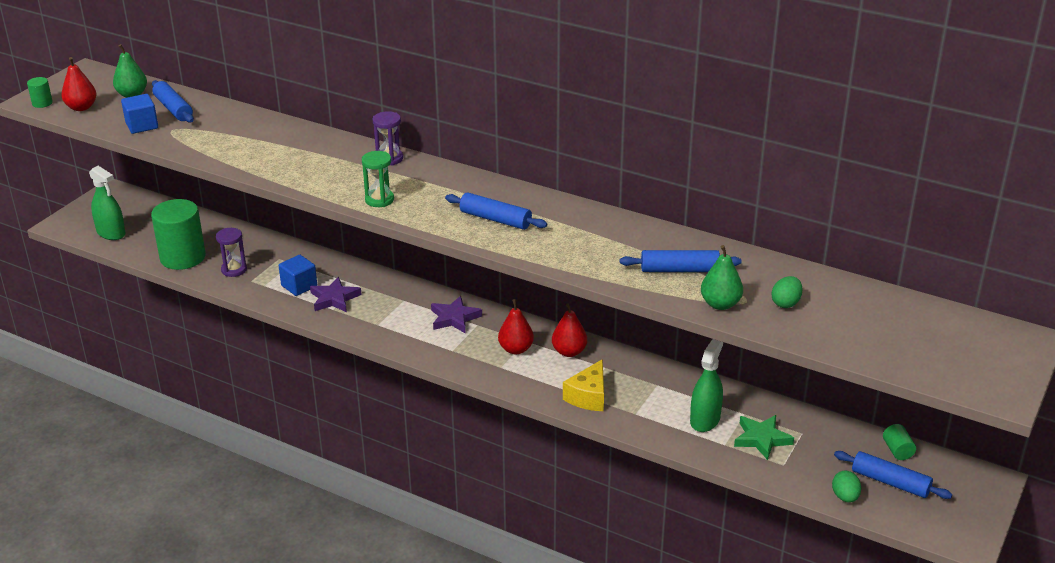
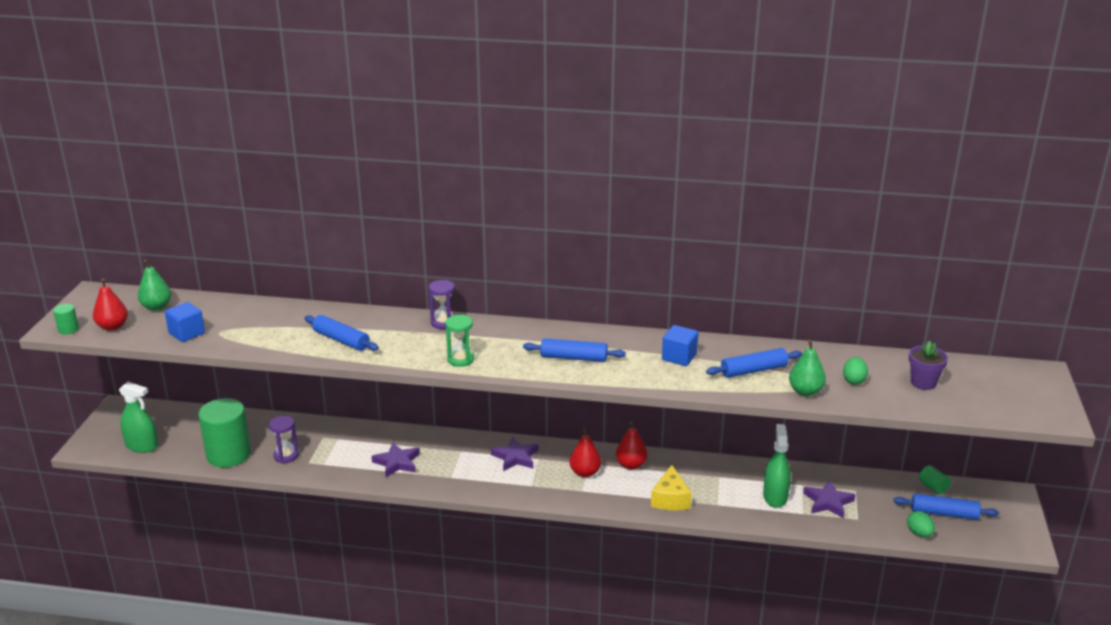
camera: 20 degrees left, 5 degrees down
(173, 109) = (207, 313): blue rolling pin -> blue rolling pin (341, 340)
(299, 286) = (357, 458): blue cube -> blue cube (679, 357)
(761, 439) = (828, 502): green star -> purple star
(866, 322) = (923, 383): none -> purple flower pot

